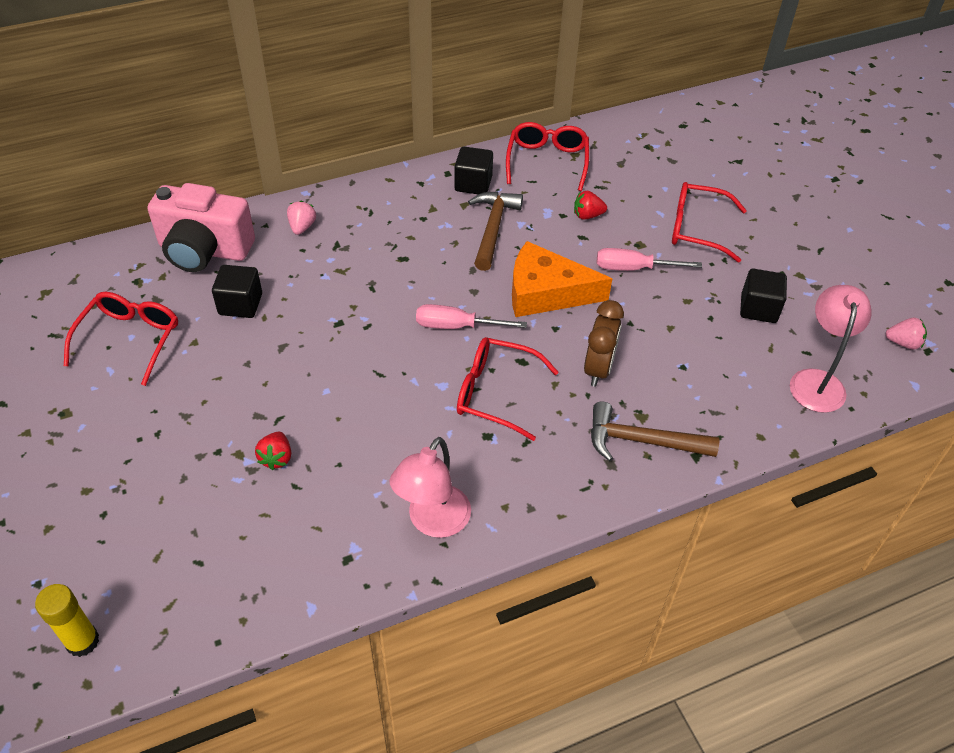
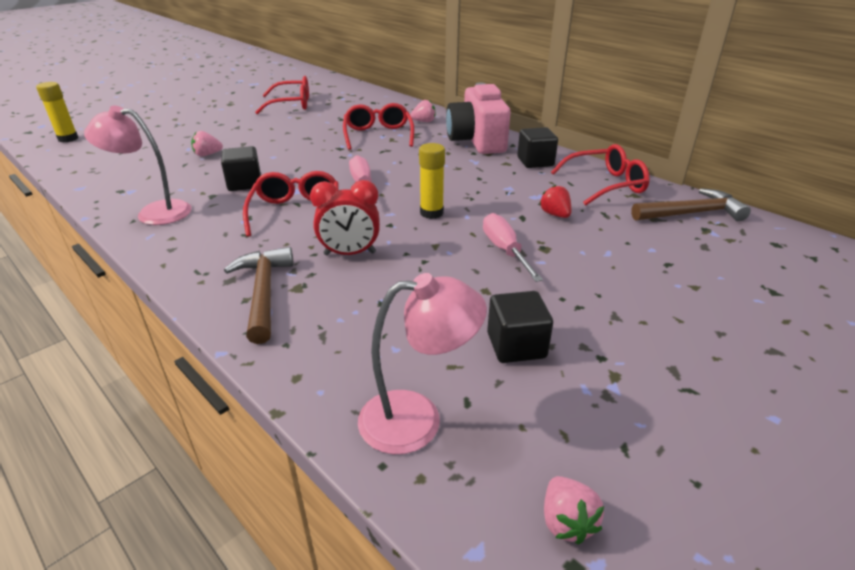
camera: 70 degrees right, 15 degrees down
(204, 250) = (378, 104): pink camera -> pink camera (477, 141)
(240, 304) = (338, 121): black cube -> black cube (244, 183)
(276, 458) = (207, 154): red strawberry -> pink strawberry
(493, 229) = (489, 178): brown hammer -> brown hammer (691, 213)
(546, 292) = (431, 213): orange cheese -> yellow glue stick
(598, 369) = (350, 253): brown clock -> red clock
(696, 229) = (609, 279): red glasses -> red glasses (378, 135)

